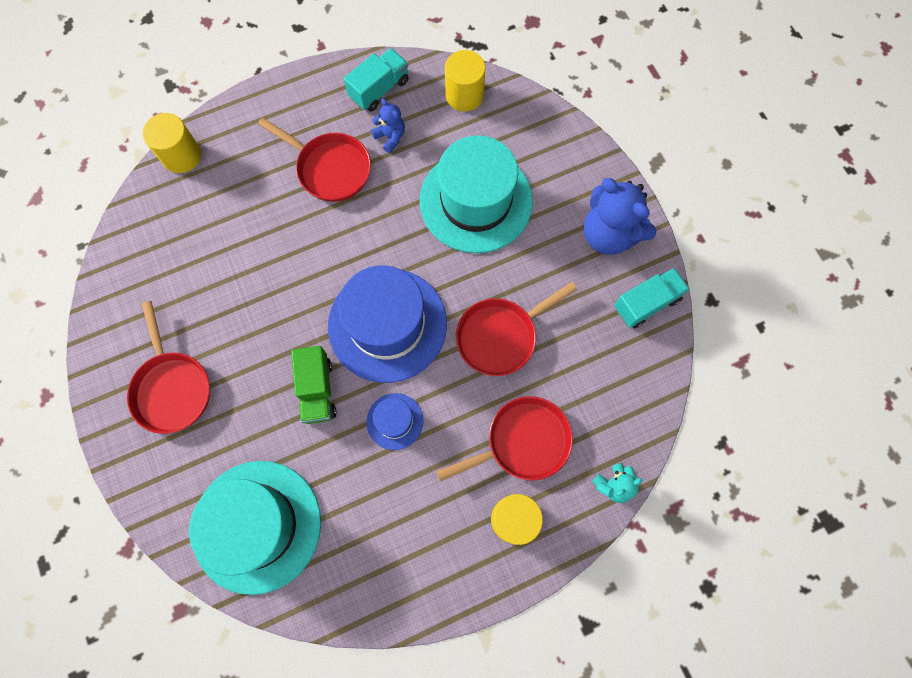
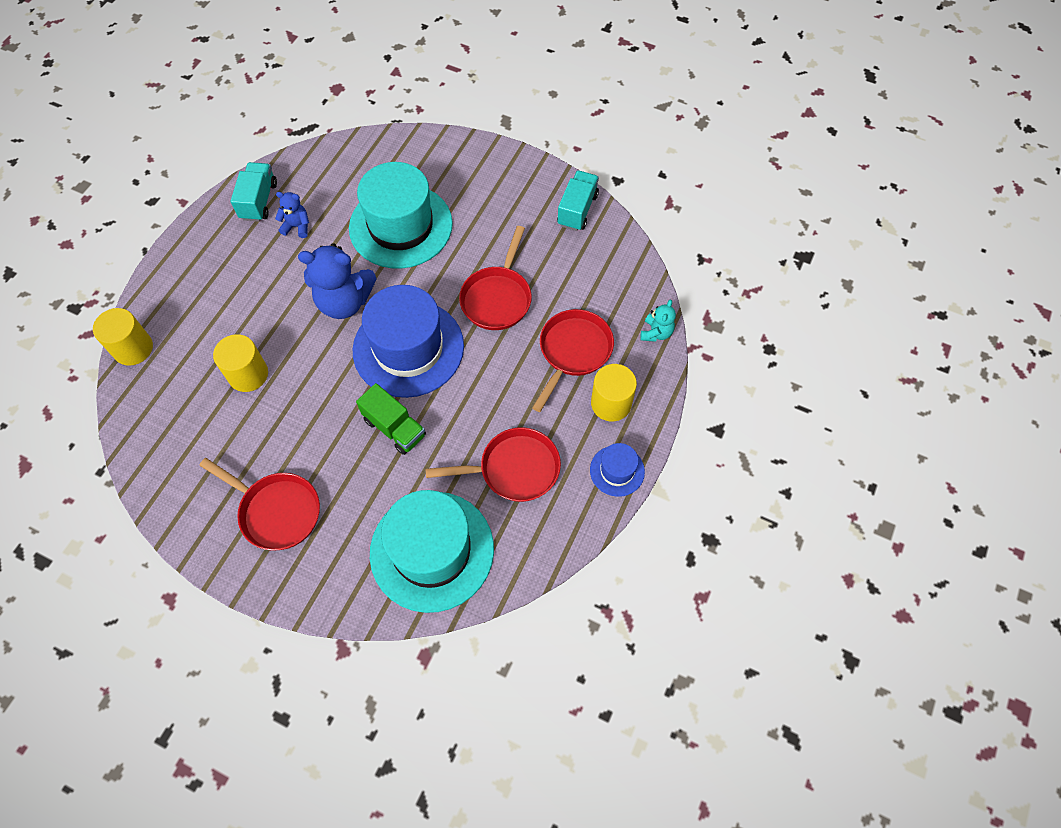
camera: 40 degrees left, 10 degrees down
(330, 169) = (268, 277): red pan -> red pan (514, 469)
(395, 421) = (471, 405): blue hat -> blue hat (617, 471)
(464, 95) = (329, 164): yellow cylinder -> yellow cylinder (248, 374)
(609, 234) = (514, 185): blue teddy bear -> blue teddy bear (344, 302)

